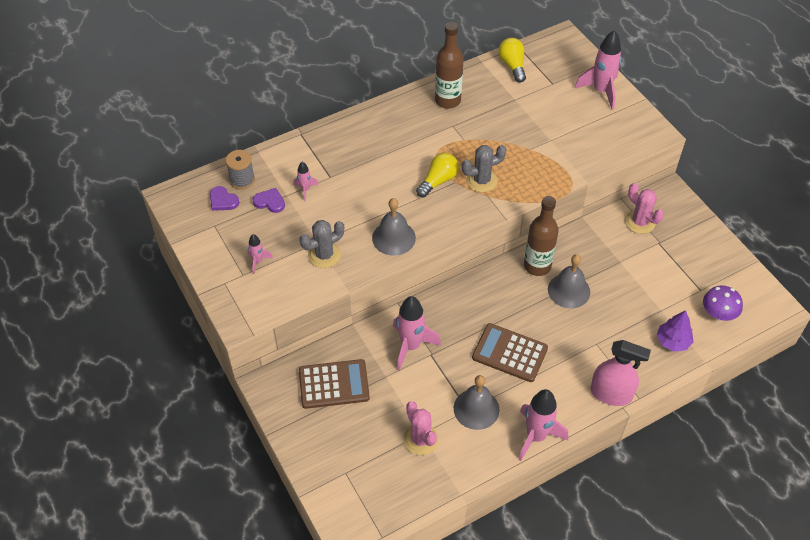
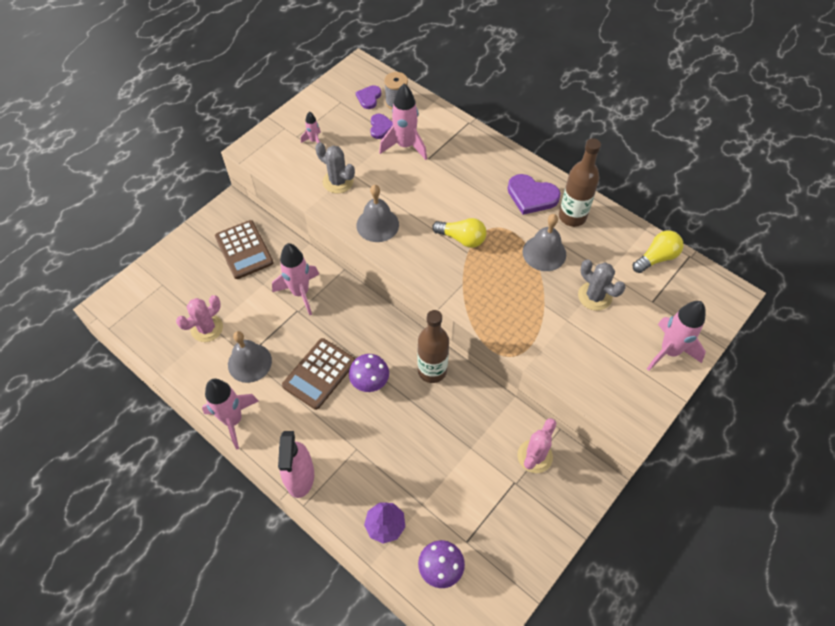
camera: 70 degrees right, 5 degrees up
(305, 190) = (405, 146): pink rocket -> pink rocket, size x2.01
(412, 119) = (531, 196): none -> purple heart
(481, 180) = (479, 274): grey cactus -> grey cactus (595, 296)
(509, 353) = (319, 374): brown calculator -> brown calculator turned 150 degrees counterclockwise
(531, 315) = (370, 381): none -> purple mushroom
(569, 290) = (413, 407): grey bell -> grey bell (544, 253)

